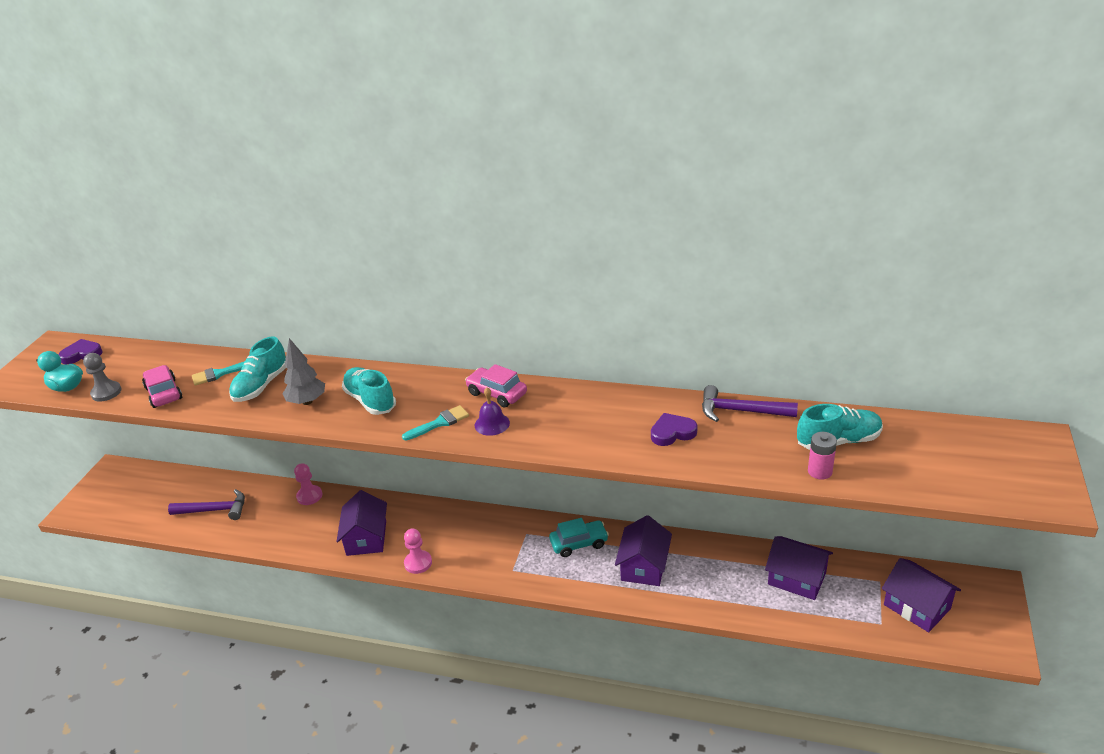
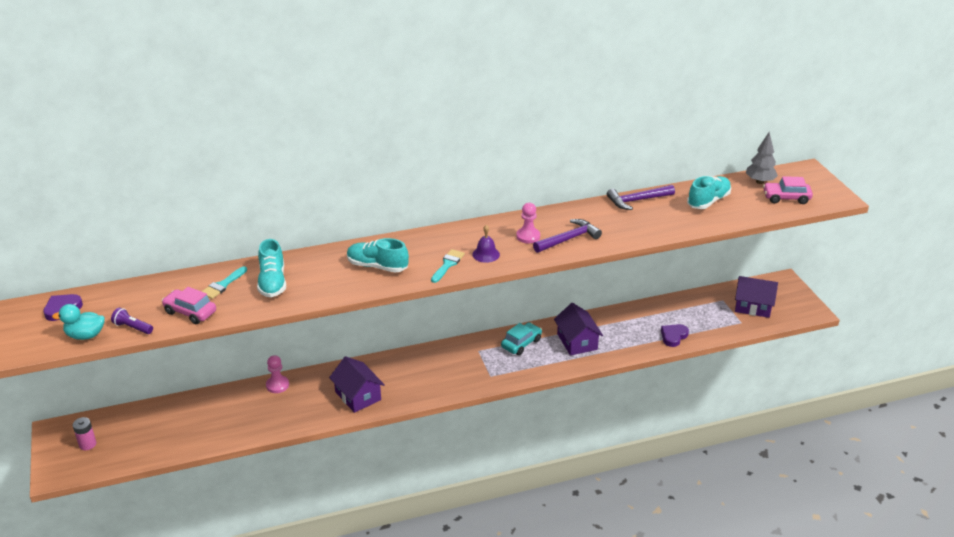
camera: 35 degrees left, 0 degrees up
(106, 392) = (132, 327): grey pawn -> purple flashlight
(214, 510) = (201, 424): purple hammer -> purple hammer (568, 239)
(307, 401) = (326, 281): grey tree -> grey tree (759, 182)
(418, 563) = (416, 397): pink pawn -> pink pawn (528, 236)
(497, 394) = (467, 235): pink car -> pink car (786, 198)
(672, 432) = (609, 224): purple heart -> purple heart (673, 336)
(797, 578) = (675, 315): purple house -> none
(820, 471) = (713, 220): pink battery -> pink battery (87, 444)

